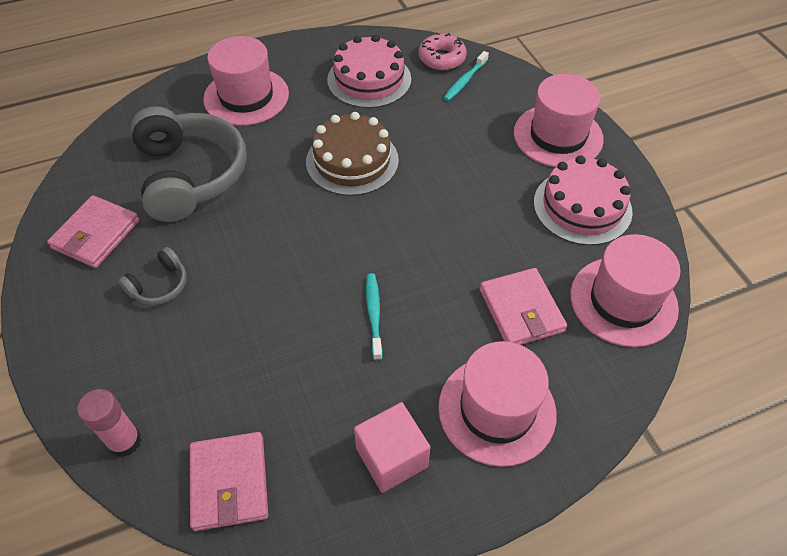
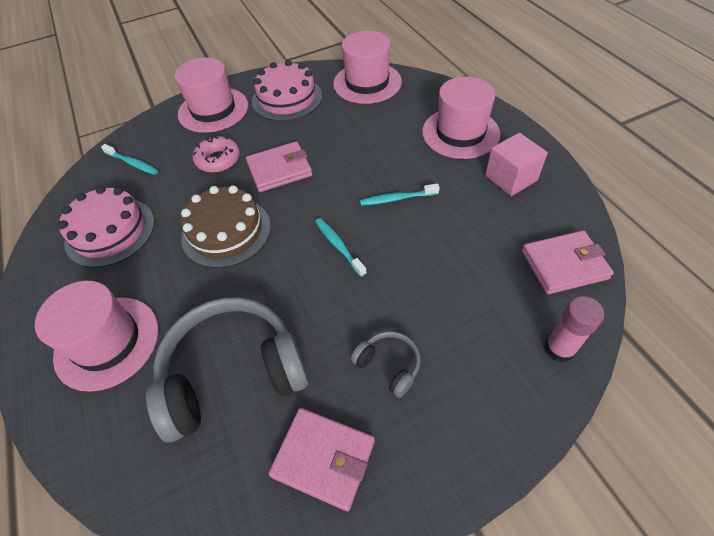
camera: 90 degrees left, 0 degrees up
(312, 253) = (338, 246): none -> turquoise toothbrush
(442, 58) = (95, 180): pink donut -> pink donut (218, 160)
(521, 310) = (381, 124): pink wallet -> pink wallet (279, 169)

